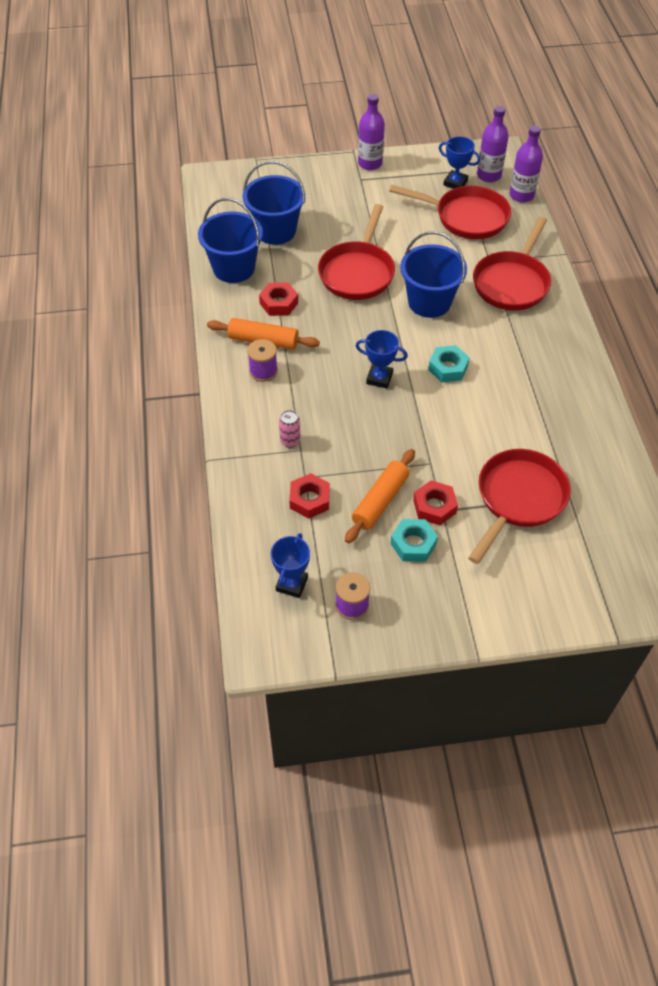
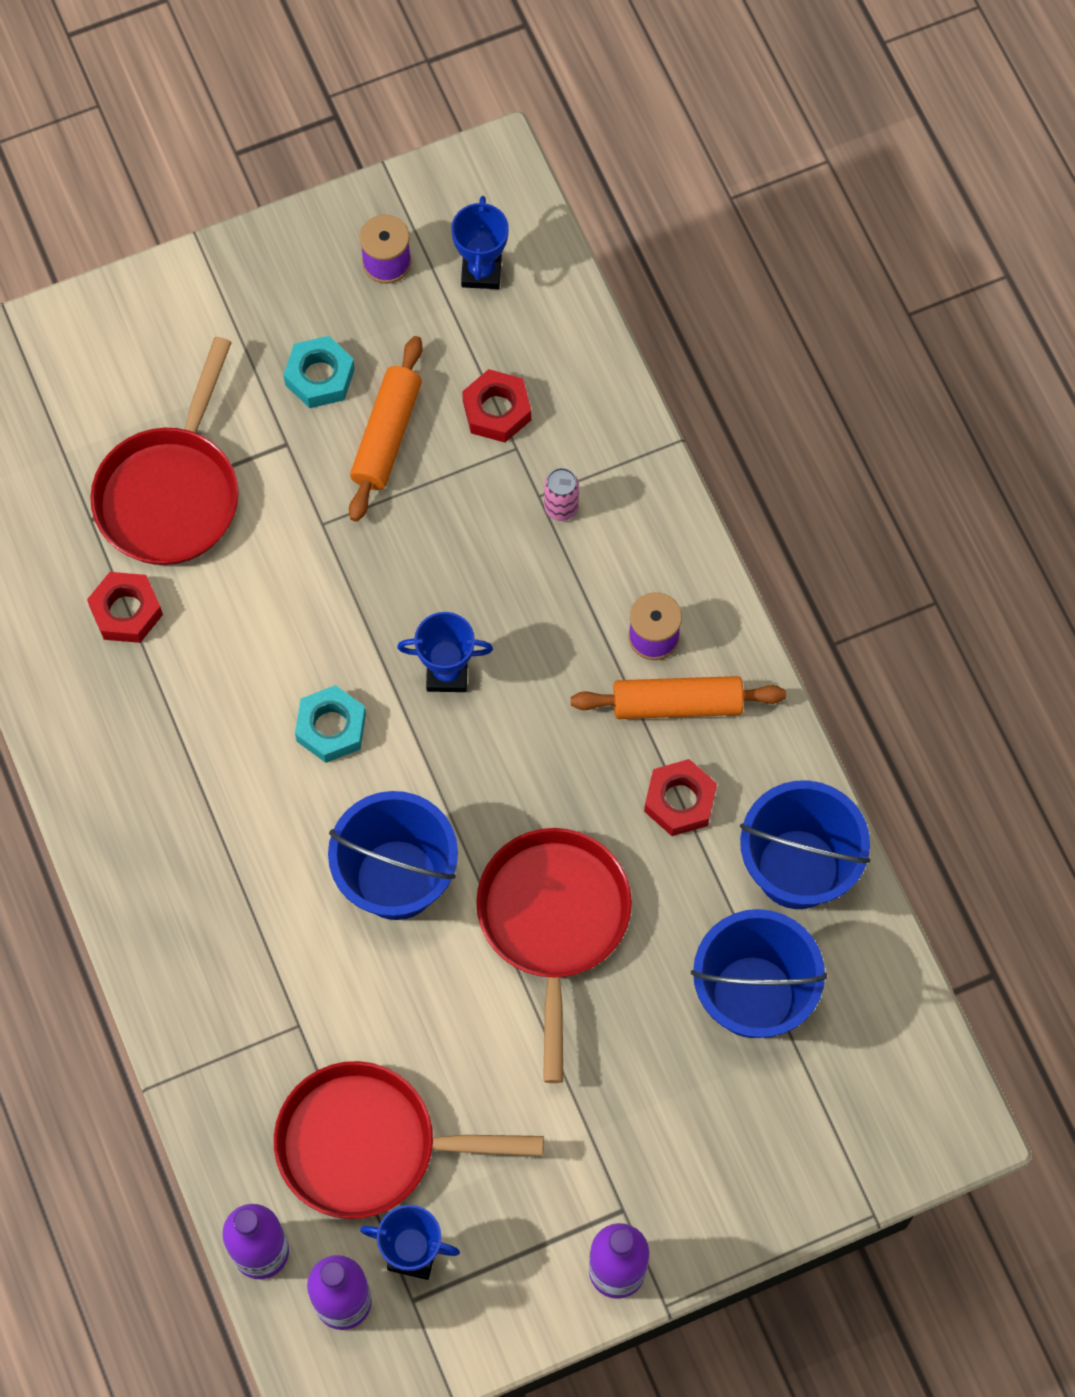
camera: 165 degrees right, 15 degrees up
(434, 506) = (300, 447): red nut -> red nut (126, 611)
(512, 283) = (245, 973): red pan -> none

